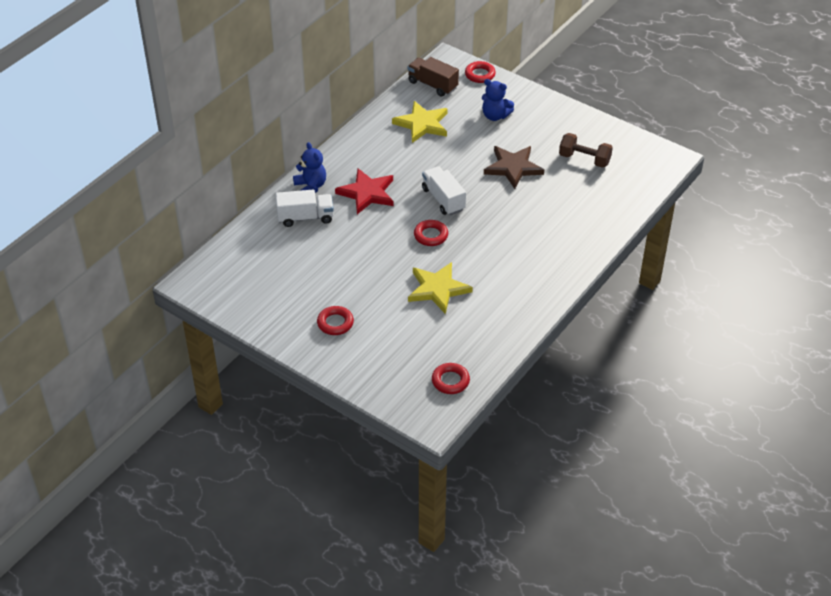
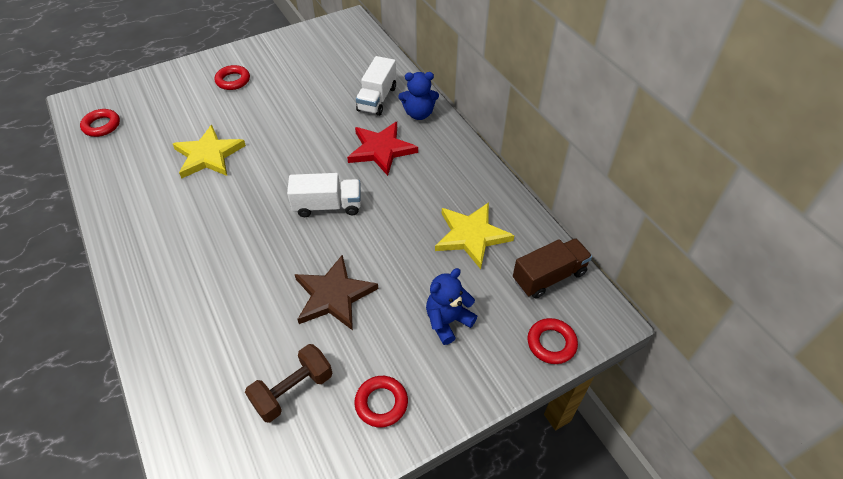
camera: 115 degrees right, 5 degrees up
(431, 235) = (282, 176): red ring -> red ring (381, 403)

